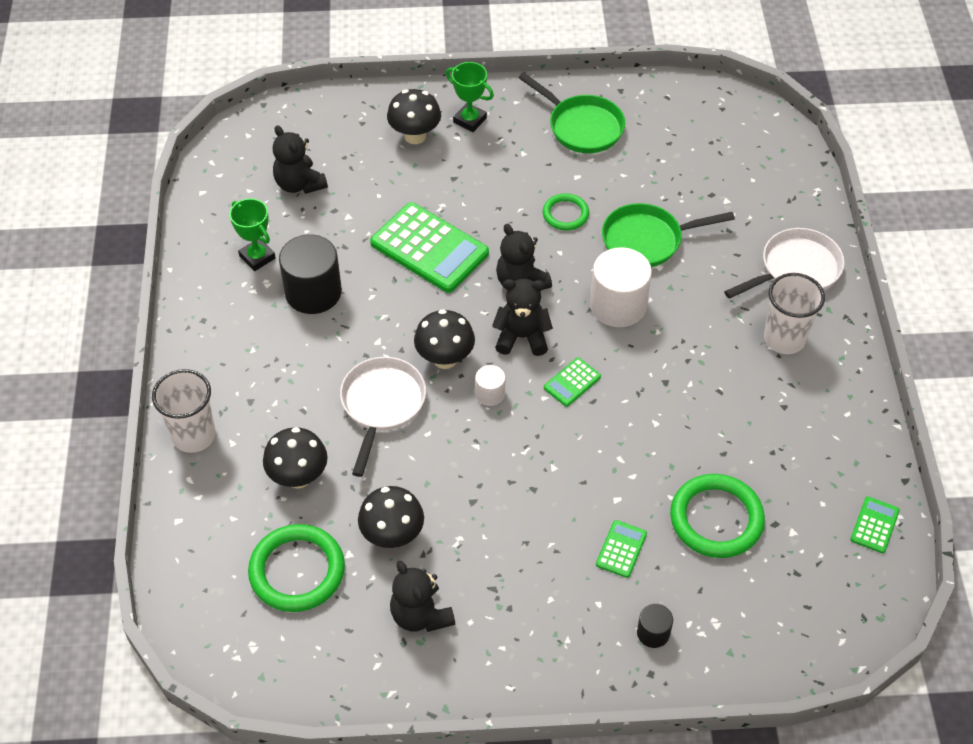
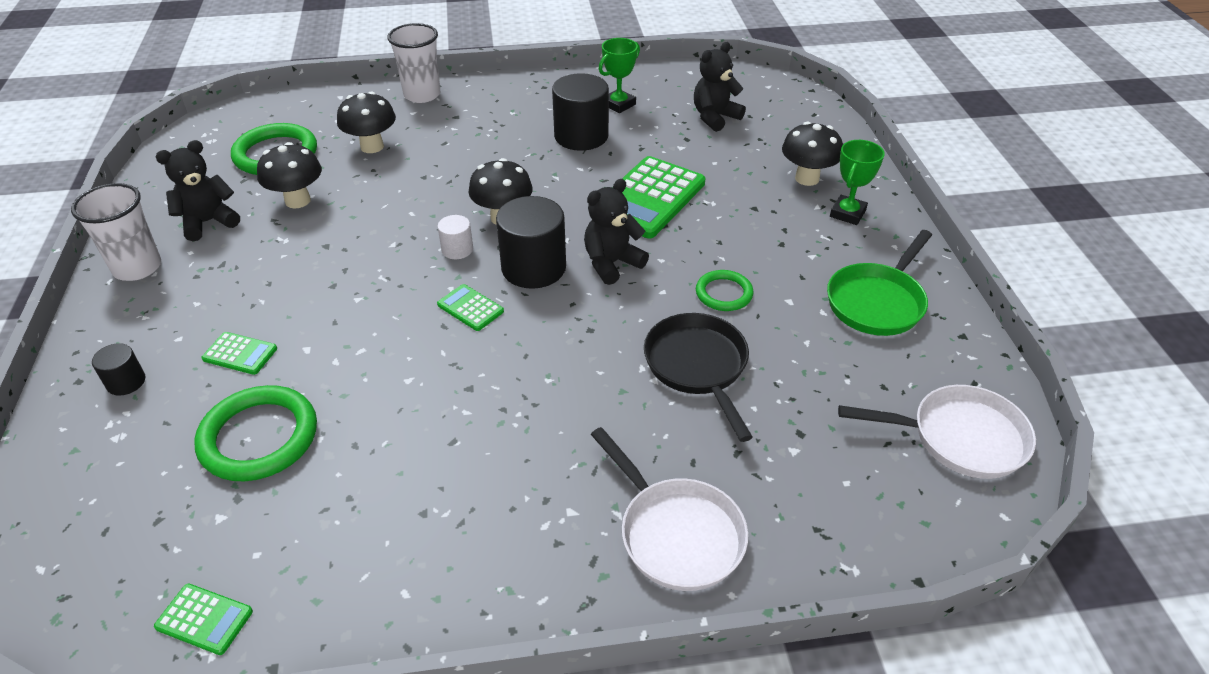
camera: 85 degrees right, 10 degrees down
(382, 405) = (447, 184): white pan -> white pan (960, 438)
(522, 337) = (533, 268): black teddy bear -> black cylinder
(618, 305) = (586, 342): white cylinder -> none
(647, 240) = (698, 367): green pan -> black pan
(784, 339) = (542, 515): white cup -> white cup (137, 267)

